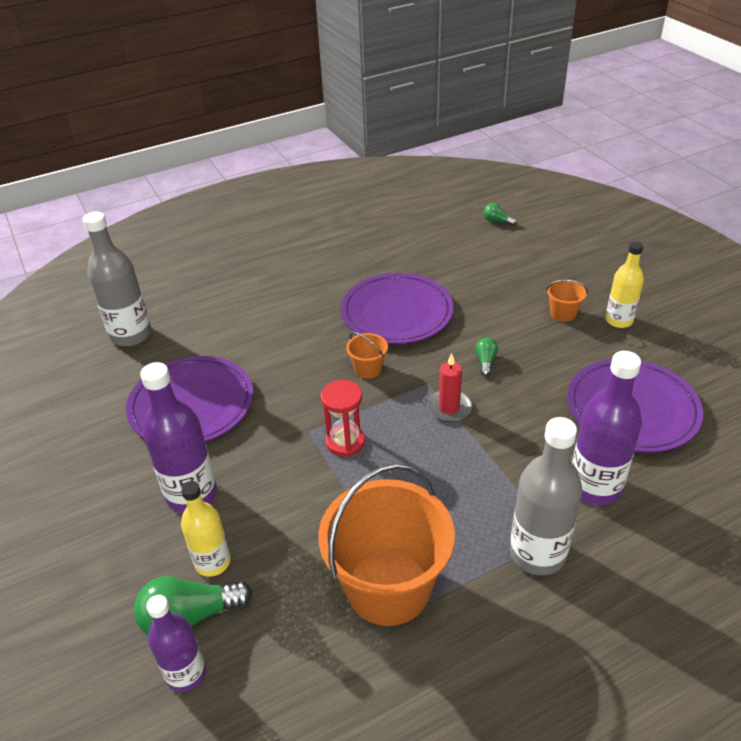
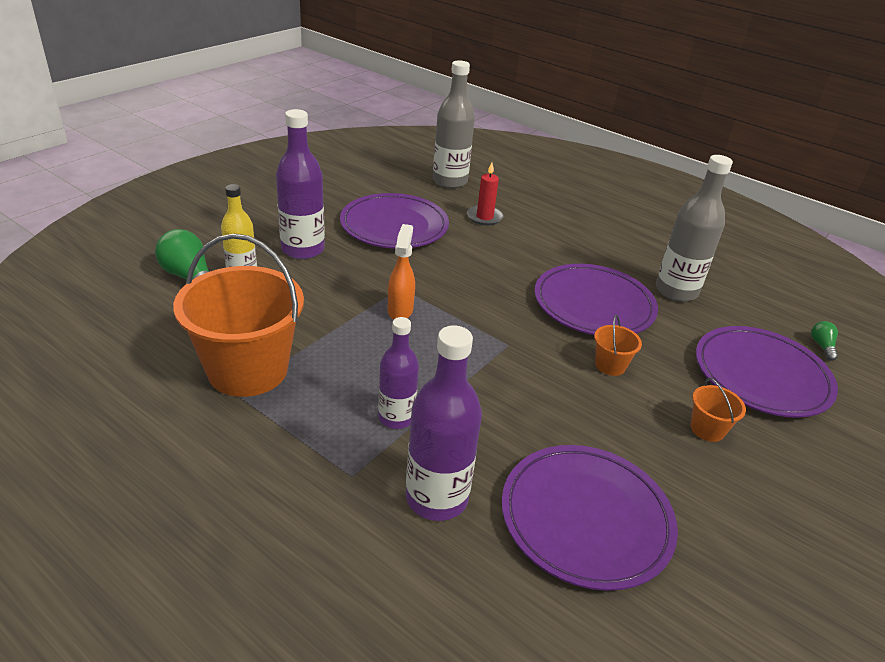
camera: 60 degrees right, 5 degrees down
(186, 674) = (141, 289): purple bottle -> purple bottle (396, 417)
(345, 442) = (400, 310): red hourglass -> orange spray bottle
(368, 369) = (500, 303): orange bucket -> orange bucket (610, 365)
(449, 408) = (484, 365): red candle -> red candle (484, 217)
(485, 361) = (571, 379): green light bulb -> none
(517, 263) = (761, 375): none -> purple plate
(537, 553) = (322, 463): grey bottle -> grey bottle (676, 291)
(619, 320) = (742, 485): yellow bottle -> none

